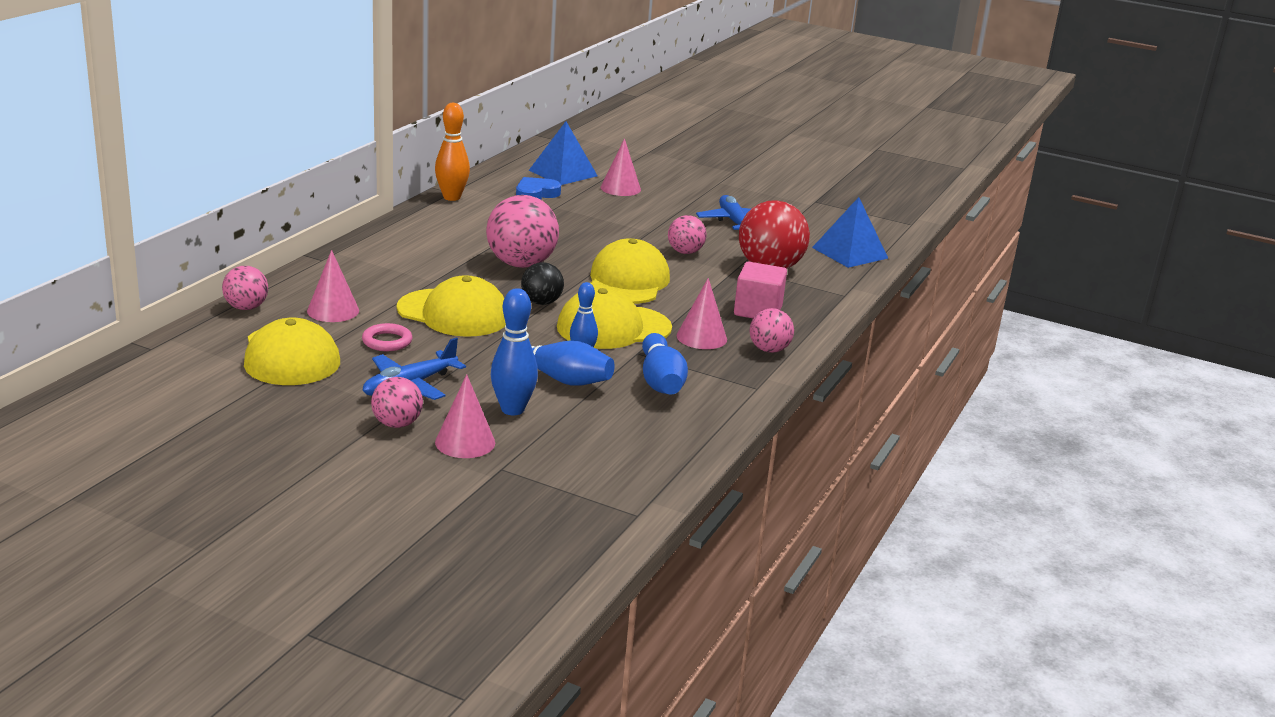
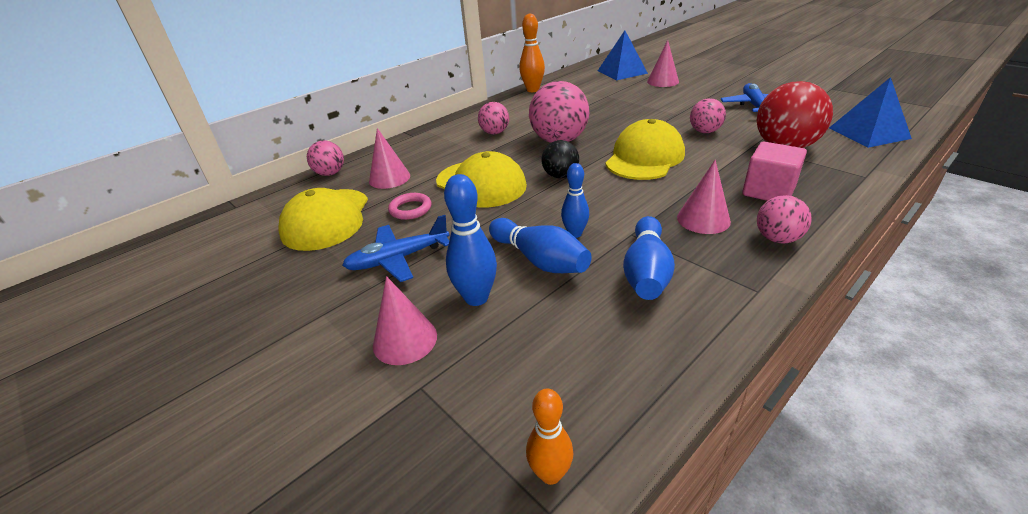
camera: 25 degrees right, 10 degrees up
(397, 424) = (356, 306): pink ball -> pink ball (494, 133)
(536, 194) = (595, 86): blue heart -> none
(613, 328) = (616, 204): yellow cap -> none
(630, 499) = (550, 474): none -> orange bowling pin

